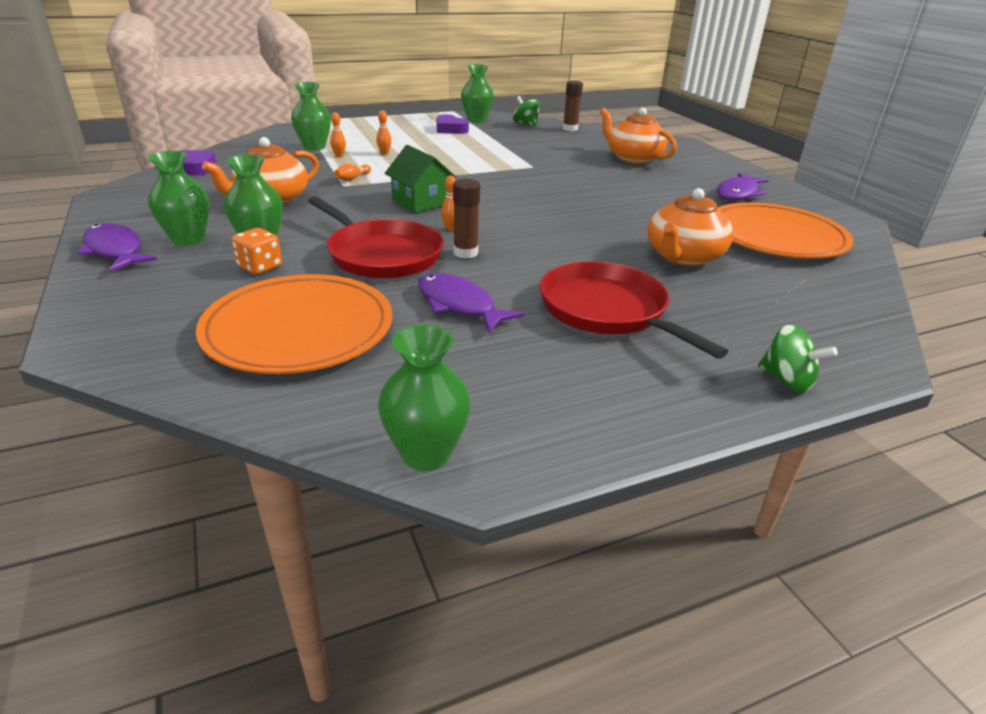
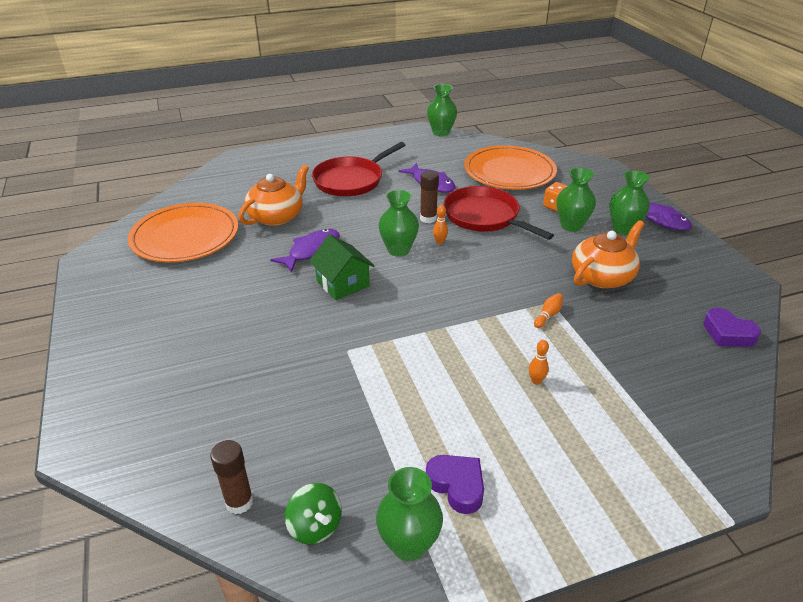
camera: 175 degrees left, 5 degrees up
(314, 147) = (636, 397): green vase -> green vase (398, 250)
(339, 156) = (589, 370): orange bowling pin -> none
(421, 202) = (469, 276): green house -> green house (343, 283)
(607, 310) = (351, 180): red pan -> red pan turned 75 degrees clockwise
(633, 158) = (204, 378): orange teapot -> none
(738, 193) = (149, 296): purple fish -> purple fish (311, 251)
(787, 381) = (288, 151): green spinning top -> none

